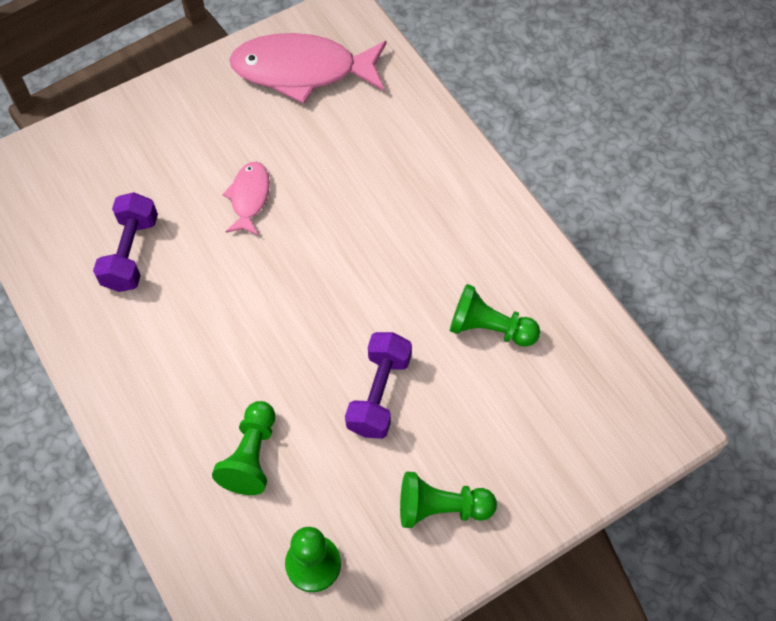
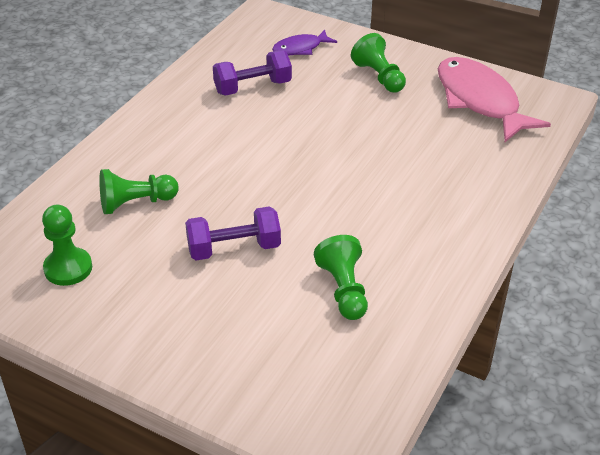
camera: 60 degrees right, 20 degrees down
(94, 172) = (300, 48): none -> purple fish
(249, 198) = (345, 119): pink fish -> none
(441, 508) = (158, 322): green pawn -> green pawn (379, 77)

